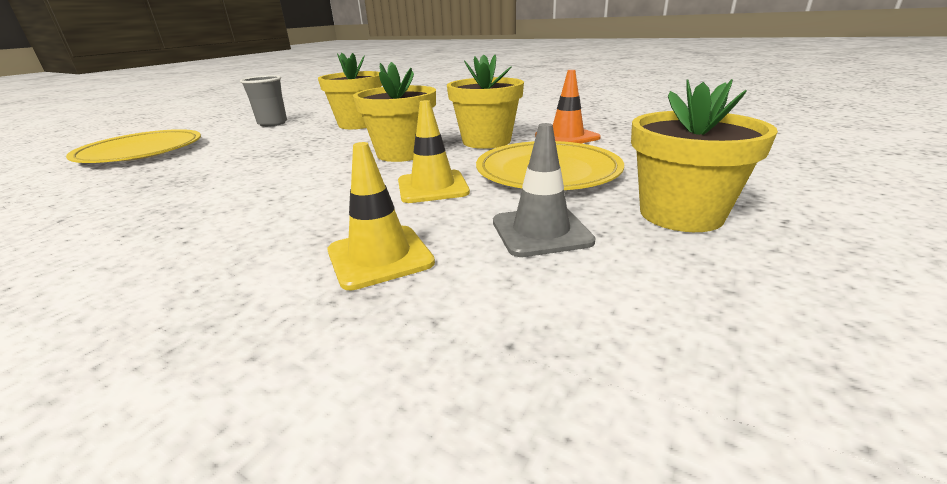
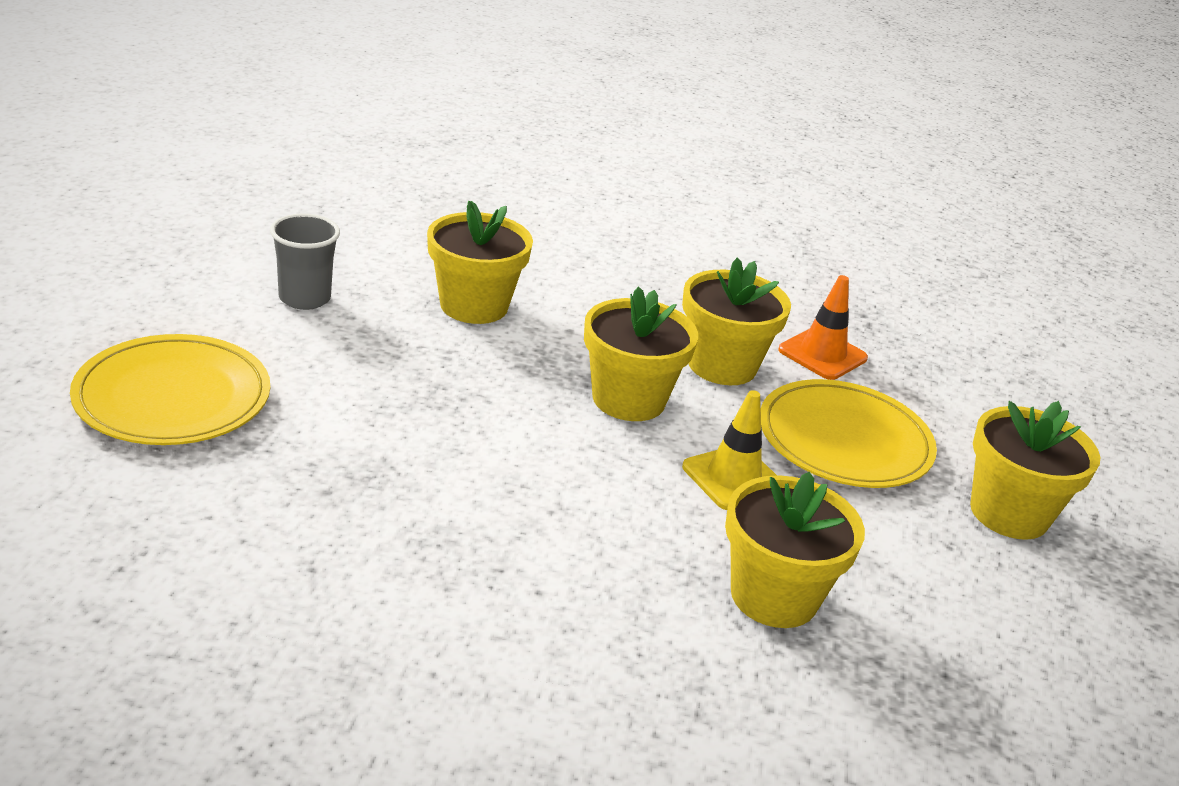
camera: 25 degrees left, 5 degrees up
(380, 257) = (774, 596): yellow traffic cone -> yellow flower pot
(541, 231) = (897, 548): grey traffic cone -> none

